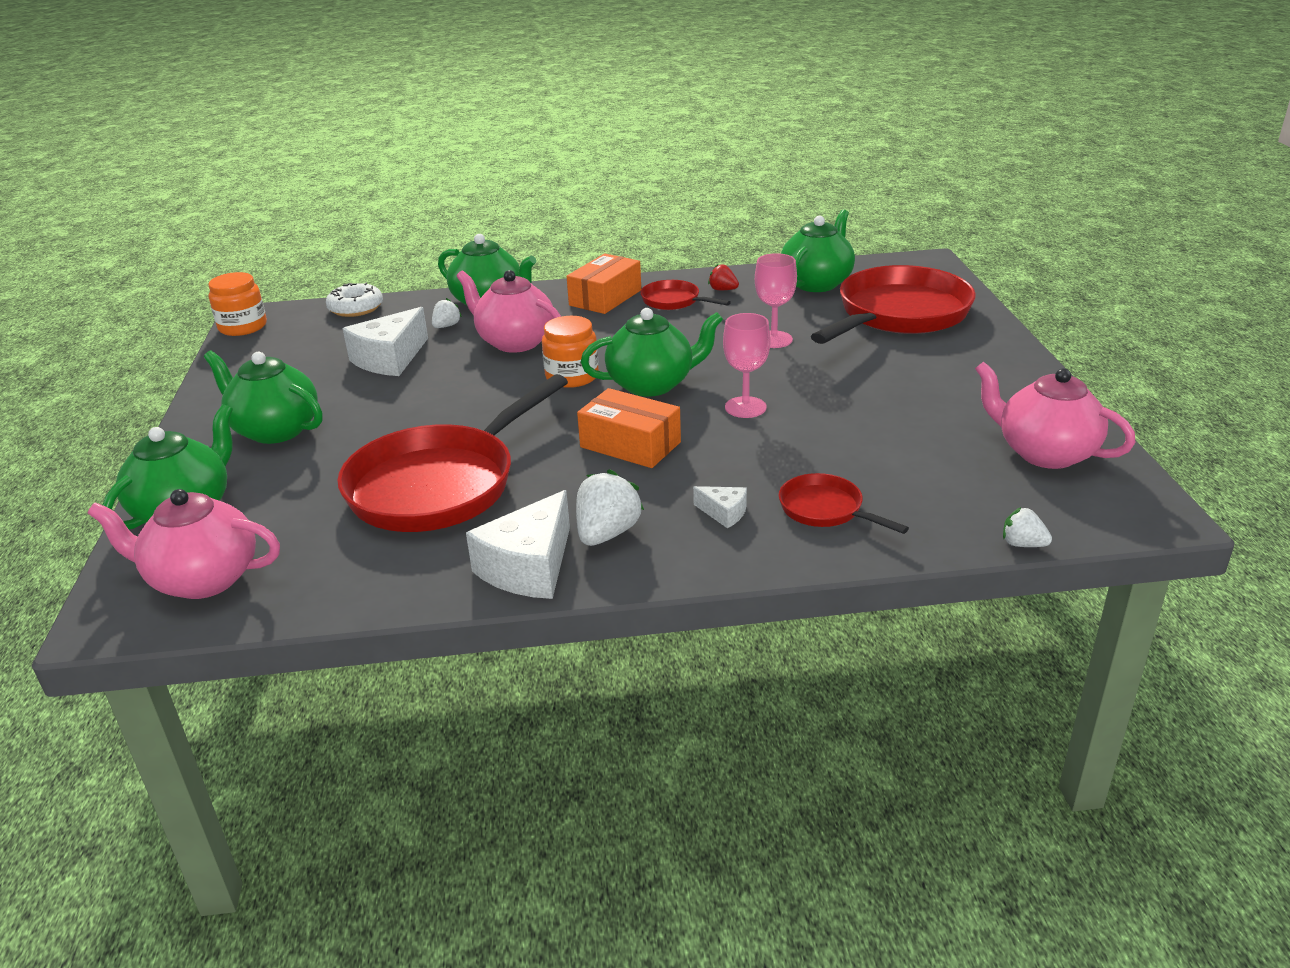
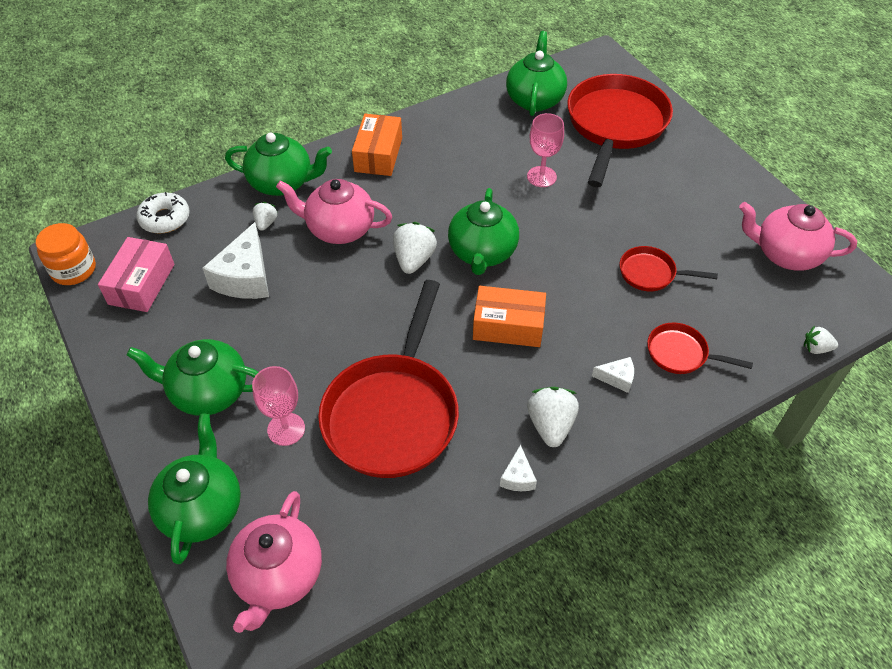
camera: 25 degrees left, 20 degrees up
(203, 579) = (278, 576): pink teapot -> pink teapot turned 60 degrees counterclockwise
(291, 346) = (142, 284): none -> pink box
(529, 567) = (517, 477): white cheese -> white cheese, size x0.48
(572, 376) = (414, 260): orange jar -> white strawberry
(652, 384) = (482, 253): green teapot -> green teapot turned 135 degrees clockwise
(674, 301) = (437, 147): red pan -> red pan (651, 273)
(723, 290) = (467, 124): red strawberry -> none
(745, 407) = (566, 261): pink goblet -> pink goblet (286, 429)

